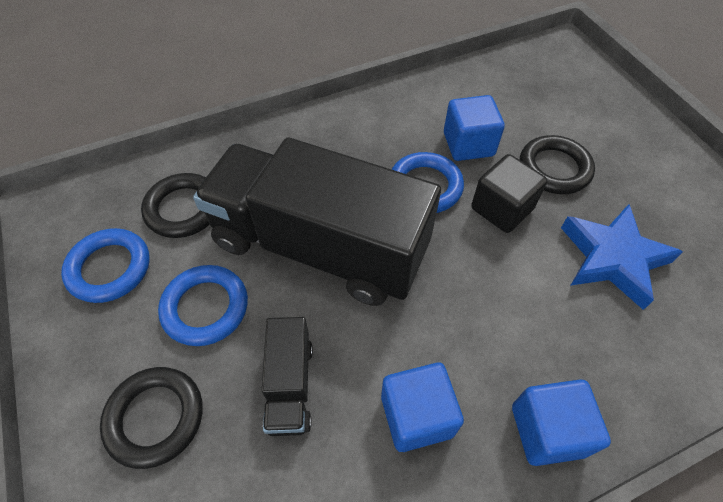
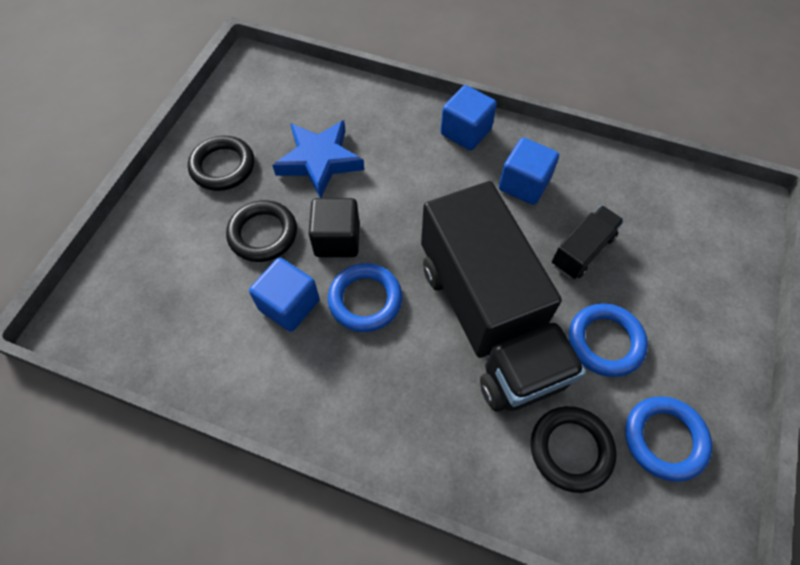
camera: 135 degrees left, 5 degrees up
(155, 418) = (678, 296): black ring -> black ring (223, 166)

